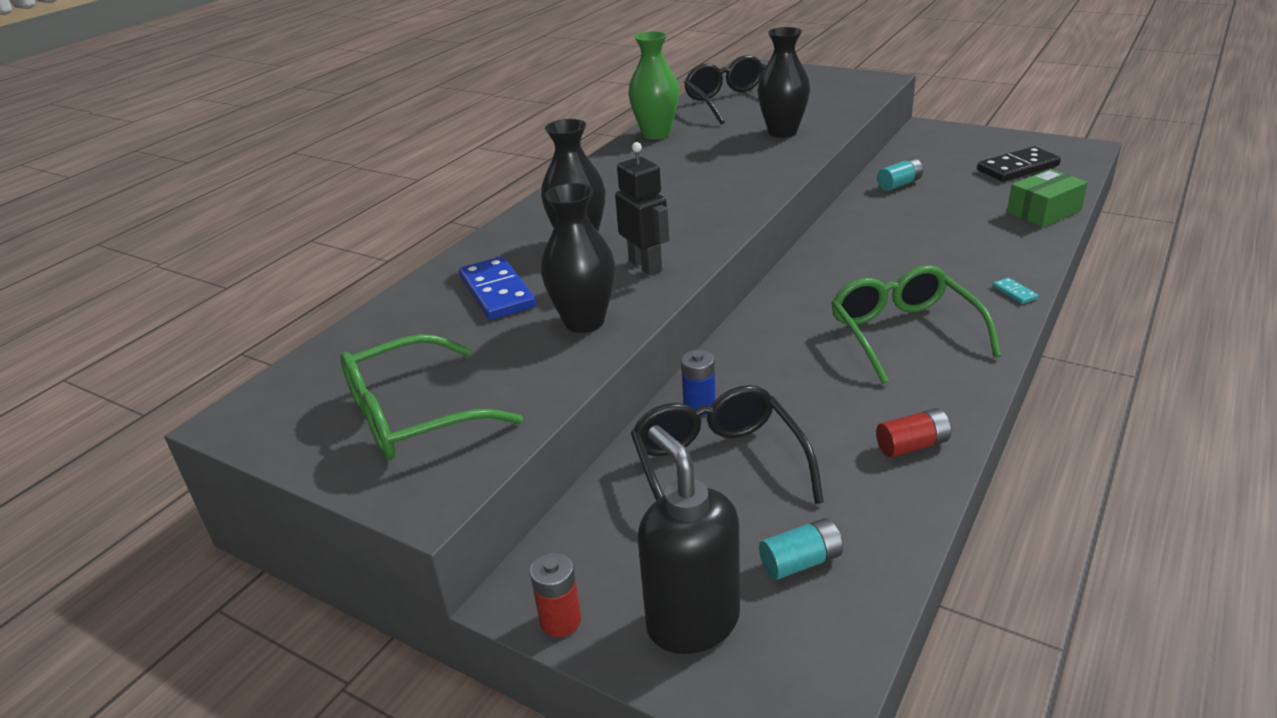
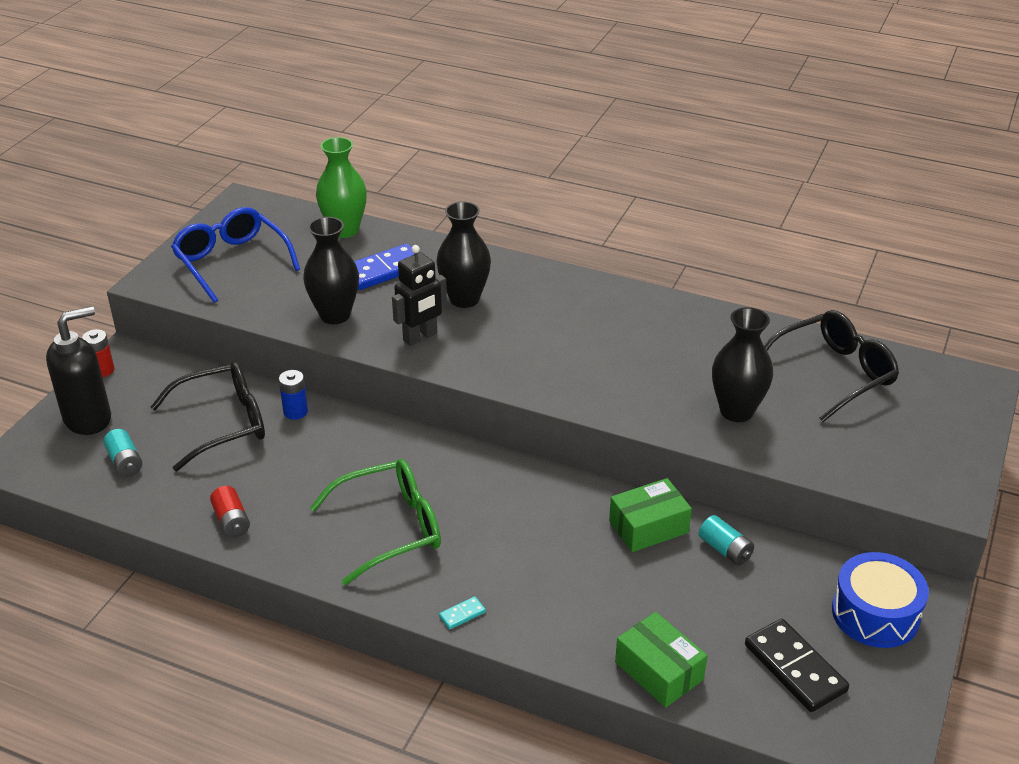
camera: 80 degrees right, 5 degrees up
(414, 415) = (232, 262): green glasses -> blue glasses
(656, 134) = (720, 322): green vase -> green vase (344, 230)
(877, 210) = (648, 527): none -> green box
(953, 142) = (875, 614): none -> blue drum

